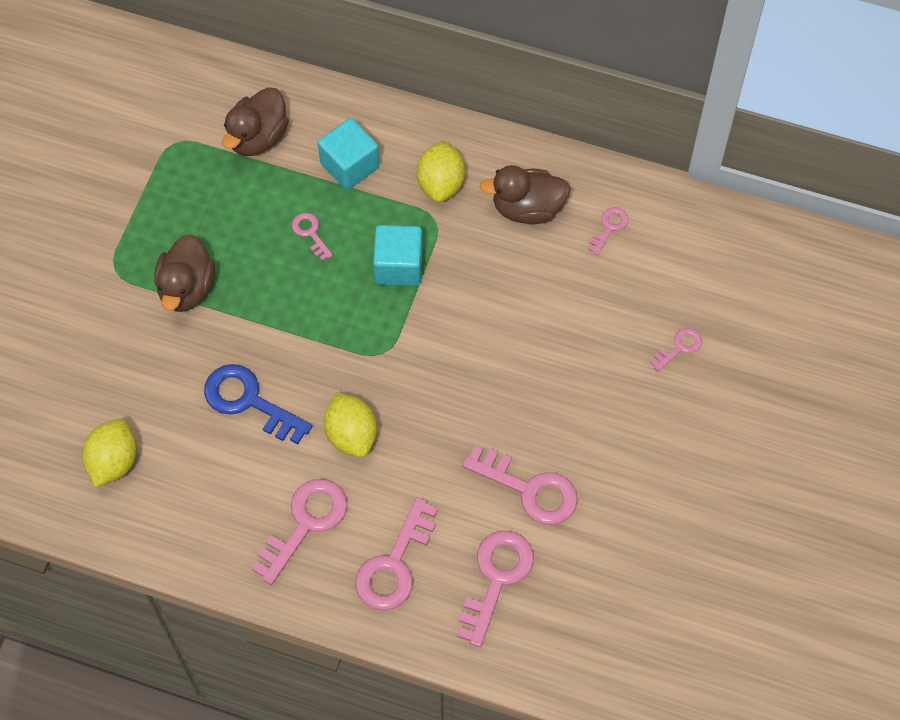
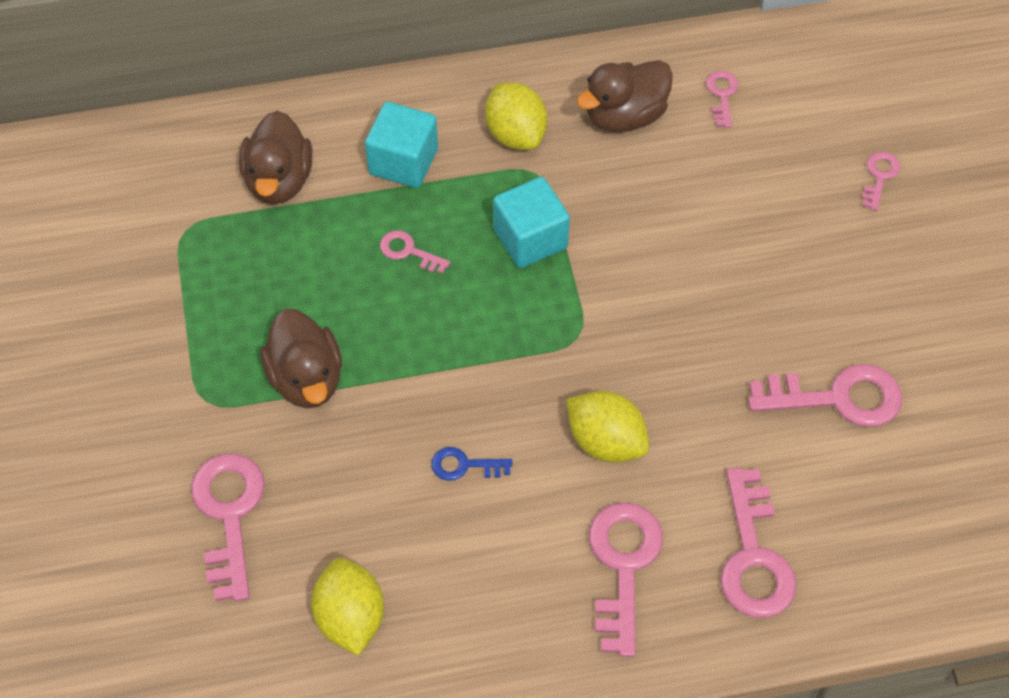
camera: 30 degrees left, 5 degrees down
(249, 401) = (464, 465): blue key -> blue key, size x0.52
(496, 578) = (872, 510): pink key -> pink key (229, 514)

